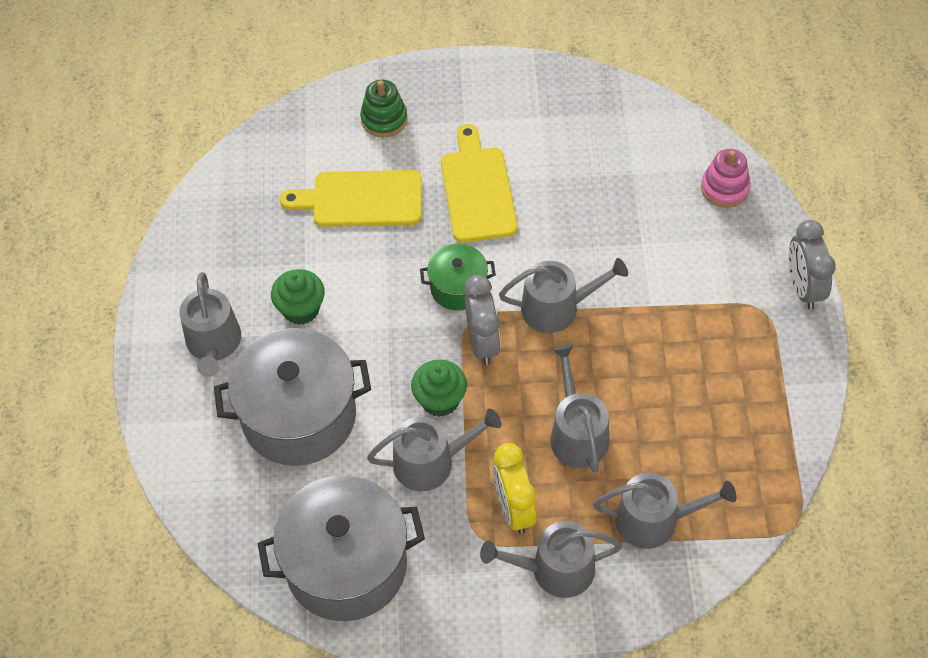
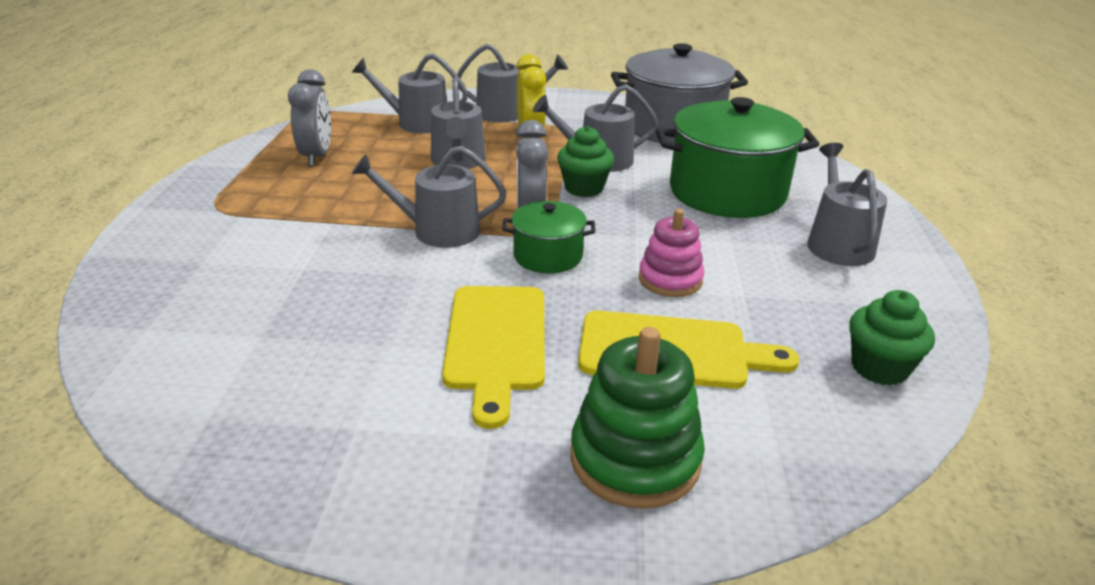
camera: 175 degrees left, 25 degrees down
(299, 416) = (727, 192): grey pot -> green pot
(301, 309) = (740, 258): green cupcake -> green cupcake (879, 368)
(384, 119) = (635, 459): green stacking toy -> green stacking toy, size x1.51
(724, 188) = (148, 306): pink stacking toy -> pink stacking toy (670, 279)
(803, 288) = (154, 217): grey clock -> grey clock (317, 156)

